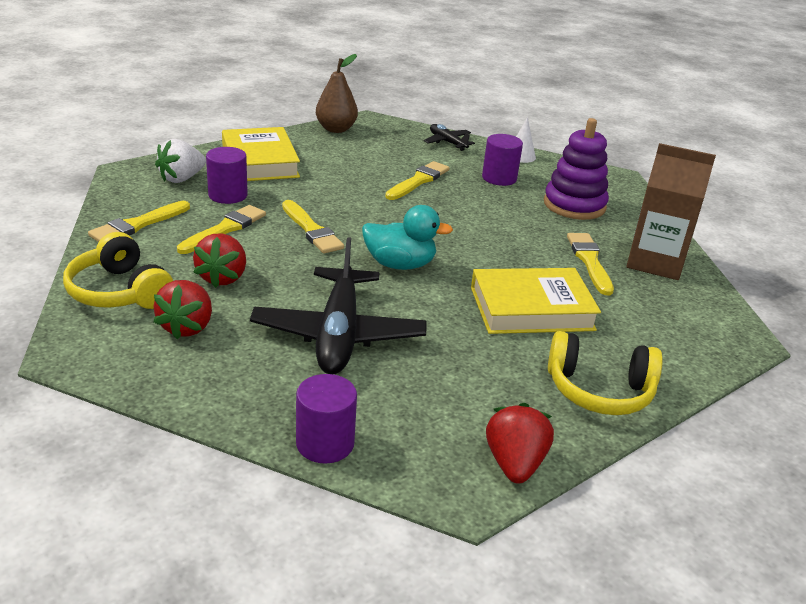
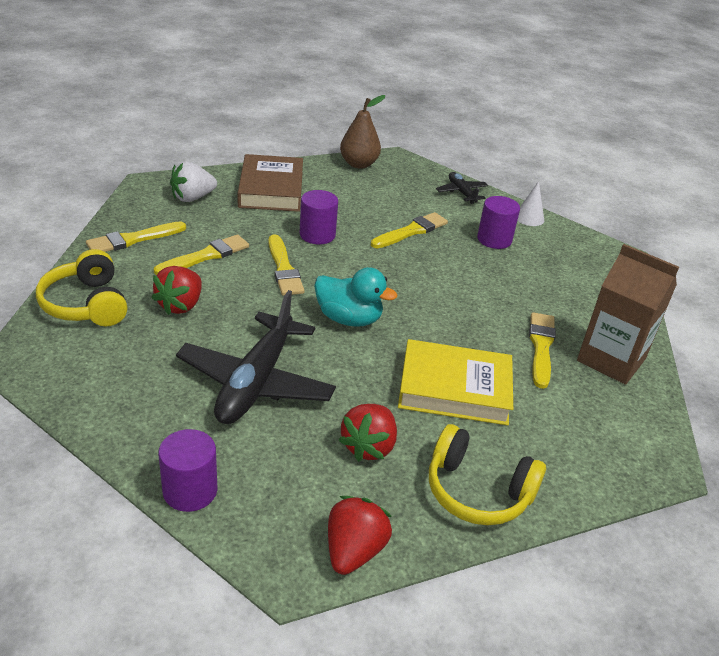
camera: 15 degrees right, 5 degrees up
(187, 327) = (127, 350): red strawberry -> red strawberry (369, 446)
(228, 195) = (225, 221): purple cylinder -> purple cylinder (317, 235)
(260, 161) = (271, 189): yellow book -> brown book
(574, 205) = (557, 281): purple stacking toy -> none

